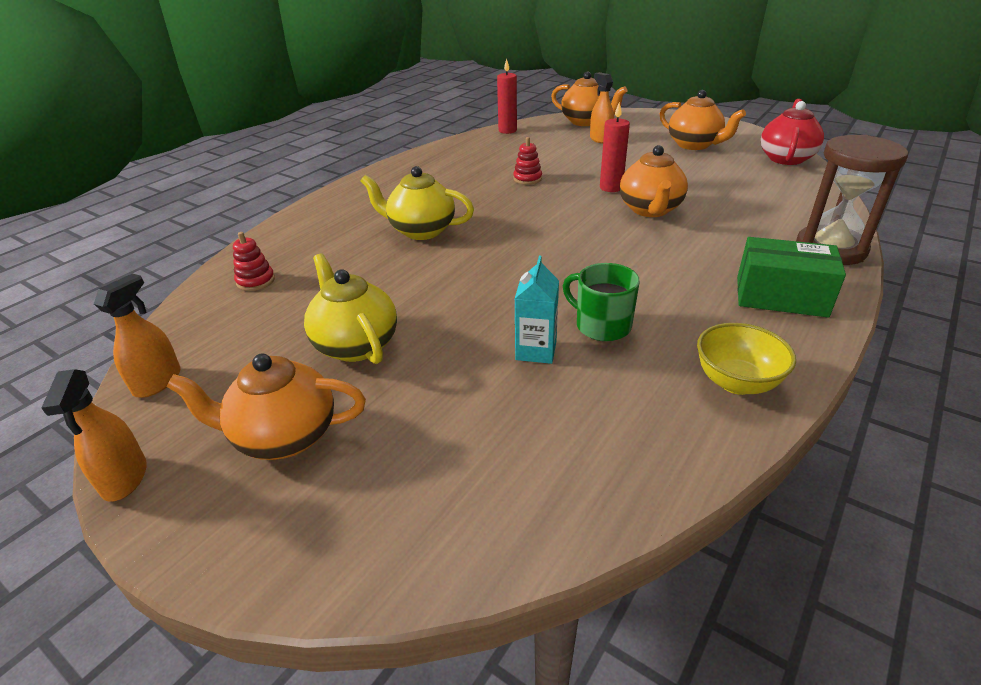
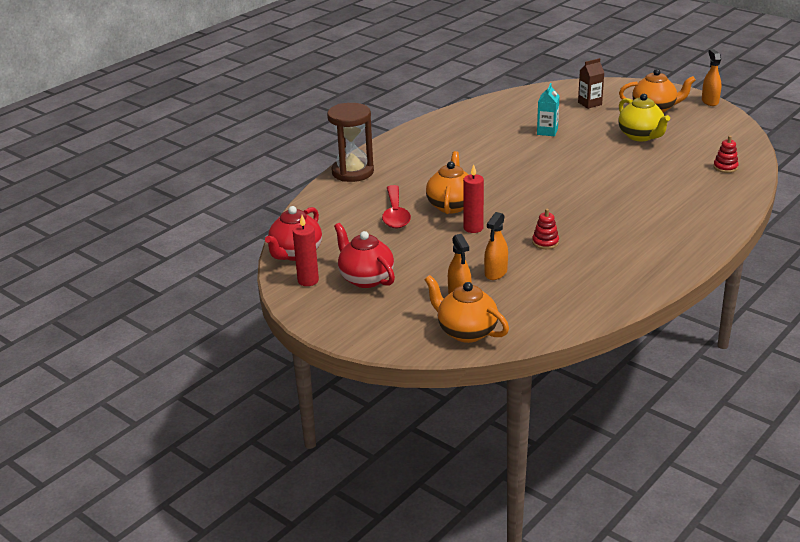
camera: 175 degrees left, 5 degrees down
(157, 382) = (731, 126): orange spray bottle -> orange spray bottle (496, 273)
(421, 231) = (628, 196): yellow teapot -> none
(434, 457) = (589, 103): none -> brown carton
(507, 130) = (566, 321): red candle -> red candle (308, 281)
(601, 325) = (511, 140): green mug -> none
(694, 145) = (365, 278): orange teapot -> red teapot
(713, 197) = (395, 214): none -> red spoon
(736, 382) = (458, 119): yellow bowl -> none
(781, 296) = (408, 149): green box -> none

